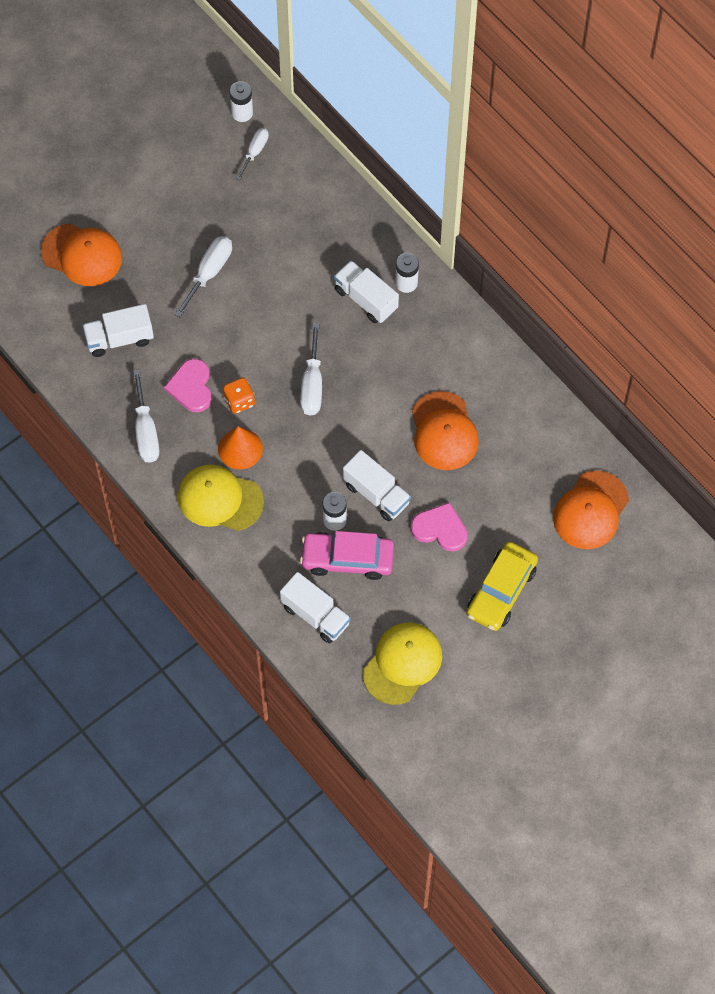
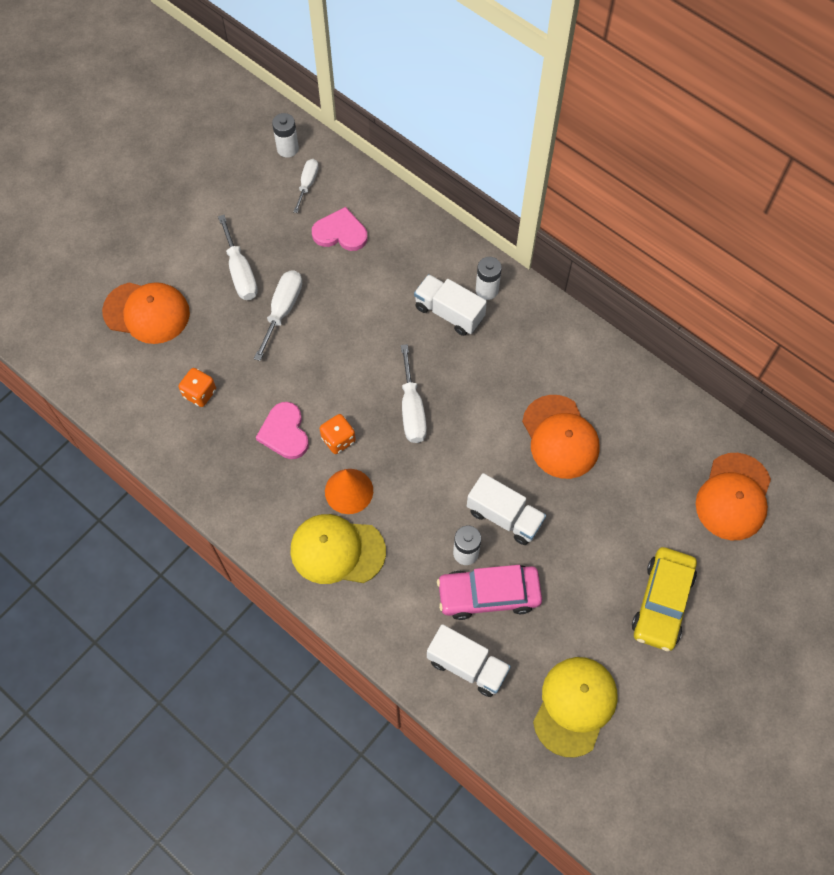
camera: 10 degrees left, 0 degrees up
(119, 339) = (200, 393): white truck -> orange dice
(146, 431) = (244, 488): white screwdriver -> white screwdriver (240, 272)
(440, 529) = (580, 544): pink heart -> pink heart (340, 233)

